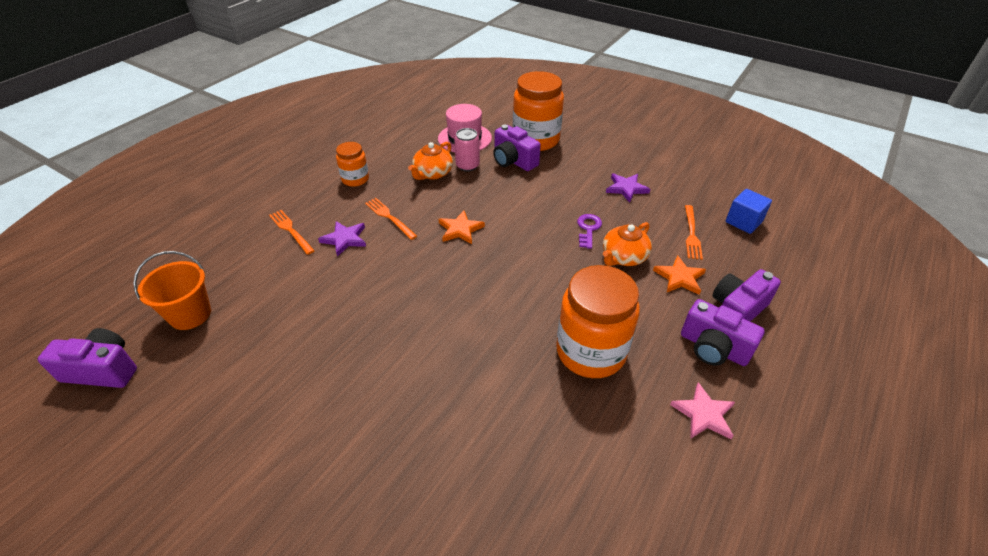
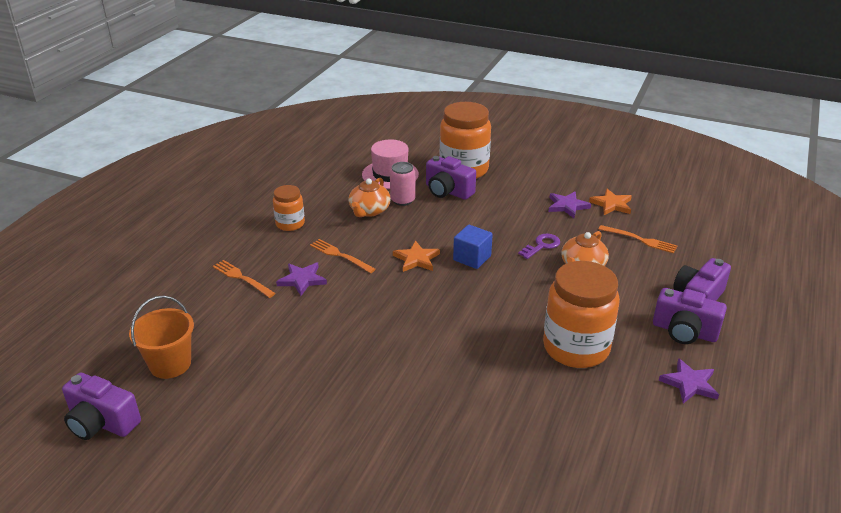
camera: 10 degrees left, 10 degrees down
(103, 370) = (102, 422): purple camera -> purple camera turned 150 degrees counterclockwise
(588, 229) = (541, 246): purple key -> purple key turned 45 degrees clockwise
(679, 278) = (639, 278): orange star -> orange star (611, 204)
(691, 234) = (640, 240): orange fork -> orange fork turned 60 degrees counterclockwise
(703, 414) = (689, 384): pink star -> purple star
(743, 222) = (685, 224): blue cube -> blue cube (472, 258)

